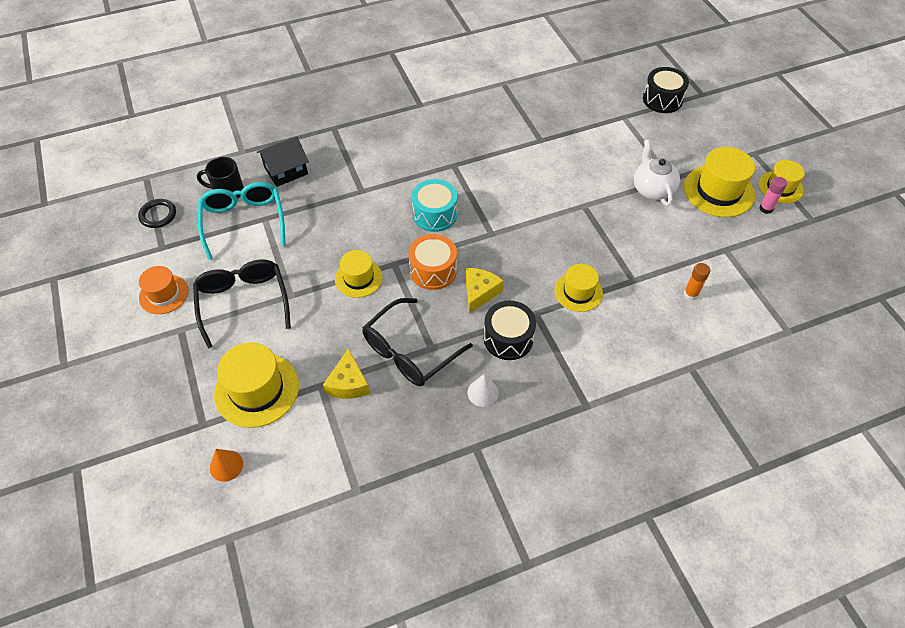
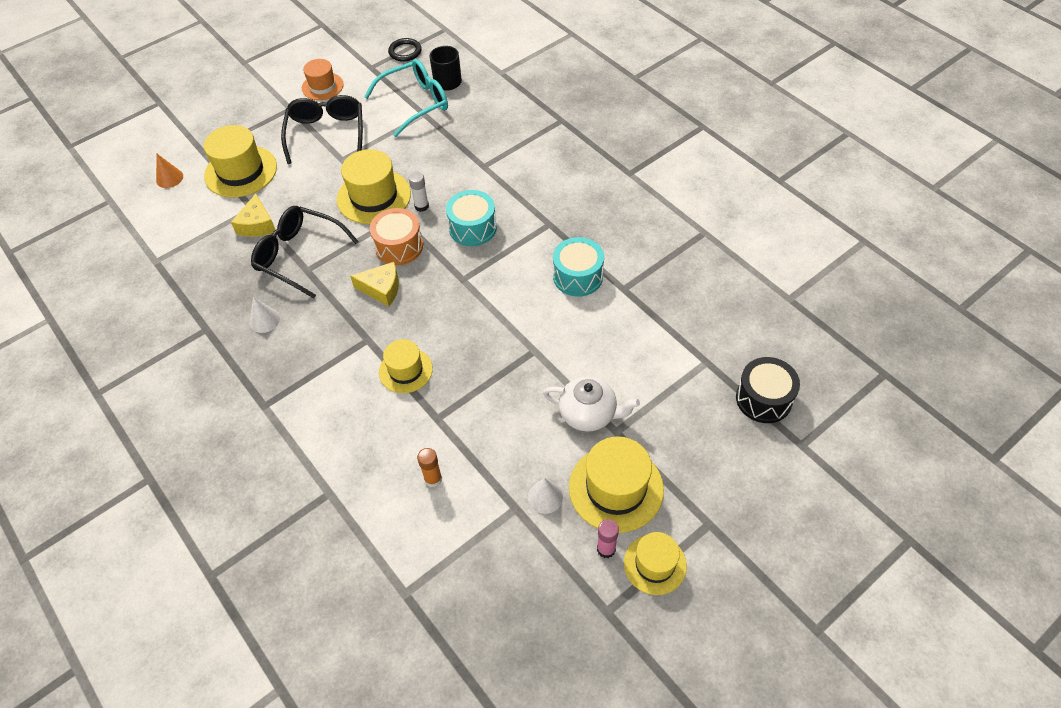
camera: 75 degrees right, 0 degrees up
(243, 302) = (326, 133): black glasses -> black glasses turned 60 degrees counterclockwise
(286, 170) = (488, 107): black house -> none
(348, 383) = (257, 225): yellow cheese -> yellow cheese turned 75 degrees counterclockwise
(358, 278) = (374, 196): yellow hat -> yellow hat, size x1.60
(390, 244) = (421, 206): none -> white glue stick
(508, 338) = (331, 324): black drum -> none
(518, 162) = (578, 276): none -> turquoise drum
(652, 189) = (589, 414): white teapot -> white teapot turned 45 degrees clockwise
(719, 231) = (545, 497): none -> white cone

